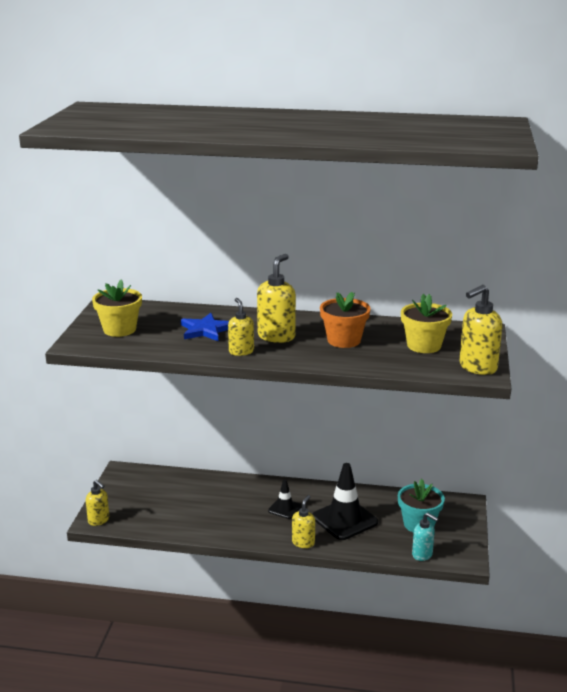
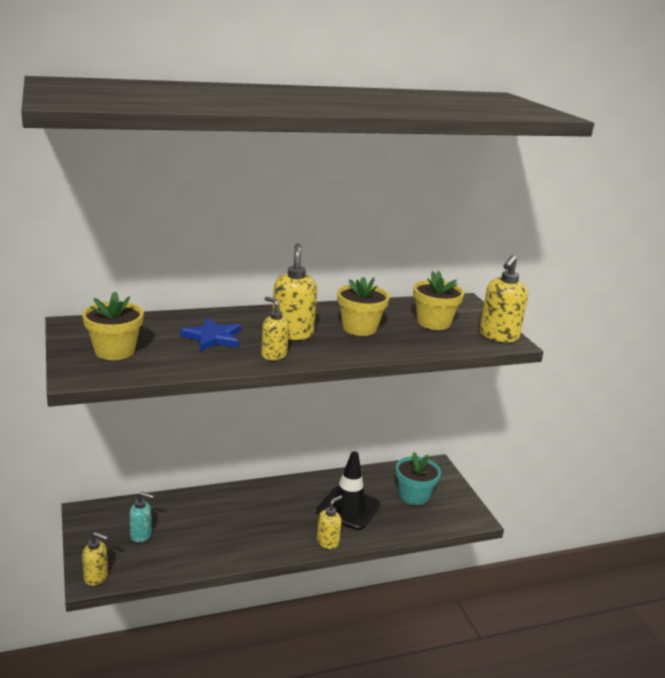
camera: 30 degrees left, 0 degrees up
(284, 508) = (285, 511): black traffic cone -> none
(303, 542) = (328, 542): yellow soap dispenser -> yellow soap dispenser turned 45 degrees clockwise
(344, 340) = (359, 328): orange flower pot -> yellow flower pot
(422, 554) = (438, 524): turquoise soap dispenser -> turquoise soap dispenser (141, 535)

